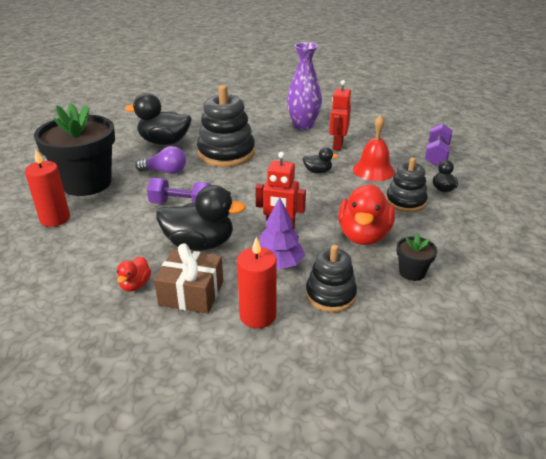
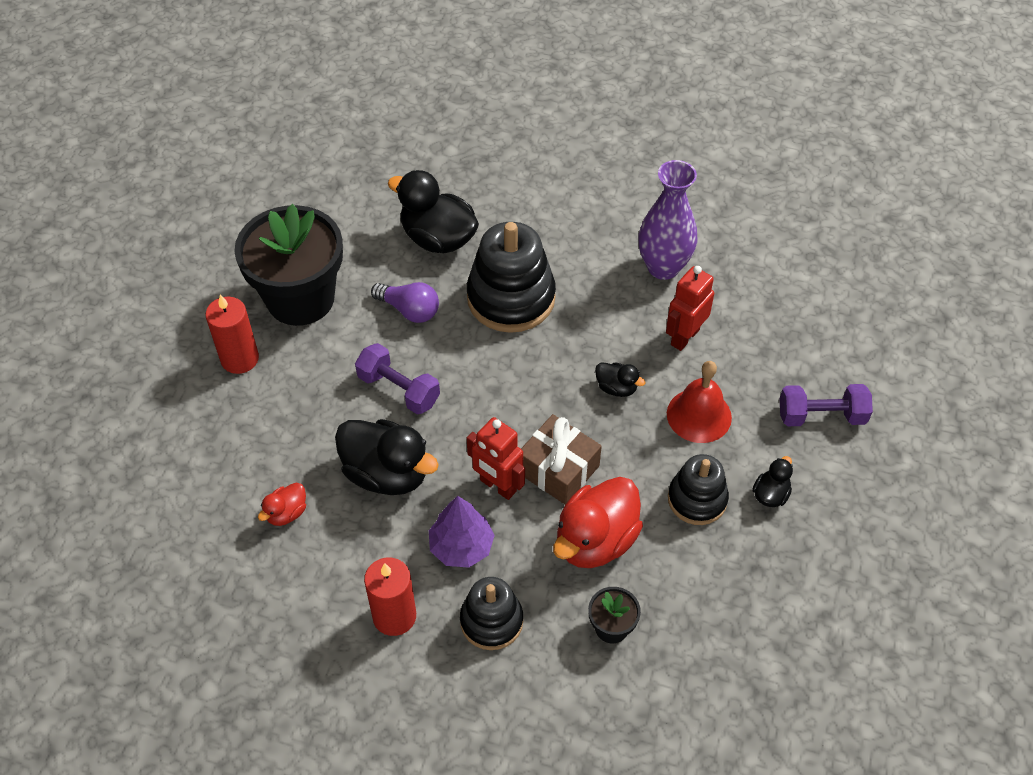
camera: 25 degrees right, 20 degrees up
(191, 293) = (340, 552): brown gift -> brown gift (558, 469)
(436, 155) = (821, 416): purple dumbbell -> purple dumbbell turned 45 degrees clockwise

